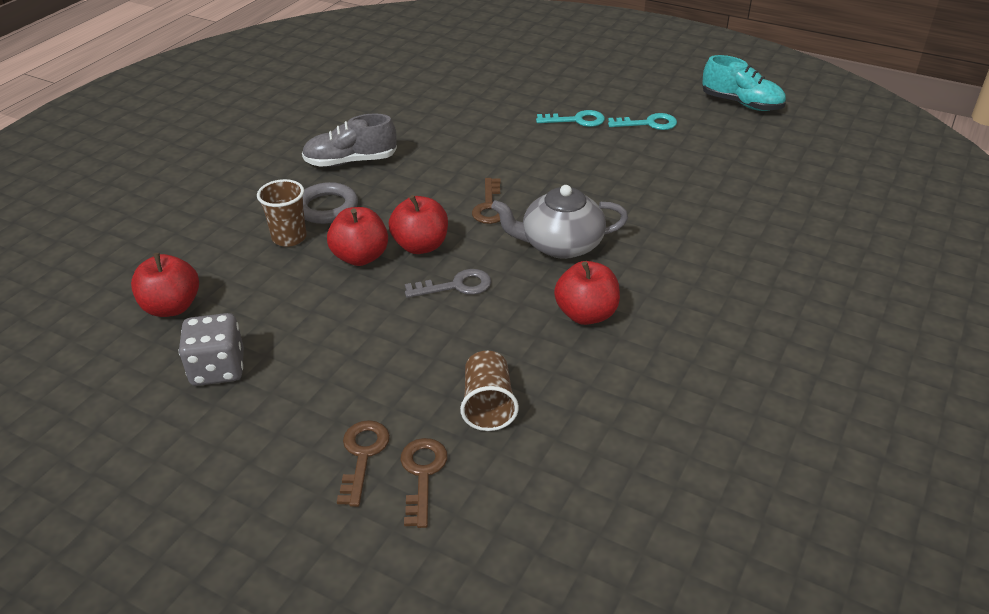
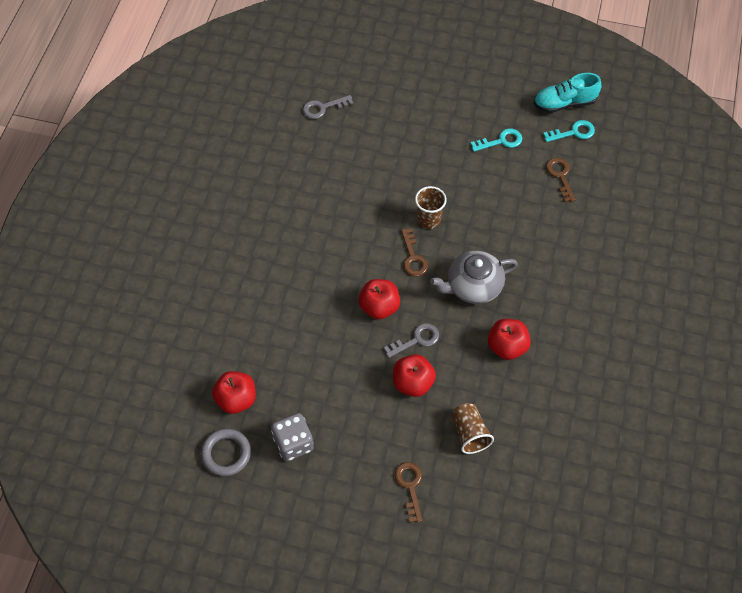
camera: 15 degrees left, 20 degrees up
(289, 237) = (285, 318): brown cup -> brown cup (429, 220)
(327, 207) = (298, 282): grey ring -> grey ring (226, 454)
(350, 161) = (294, 229): grey shoe -> none
(360, 257) = (342, 326): red apple -> red apple (413, 383)
(422, 474) = (449, 491): brown key -> brown key (560, 176)
(441, 74) = (323, 108): none -> grey key
(576, 120) = (447, 147): turquoise key -> turquoise key (573, 132)
(741, 104) = (564, 103): turquoise shoe -> turquoise shoe turned 150 degrees clockwise

